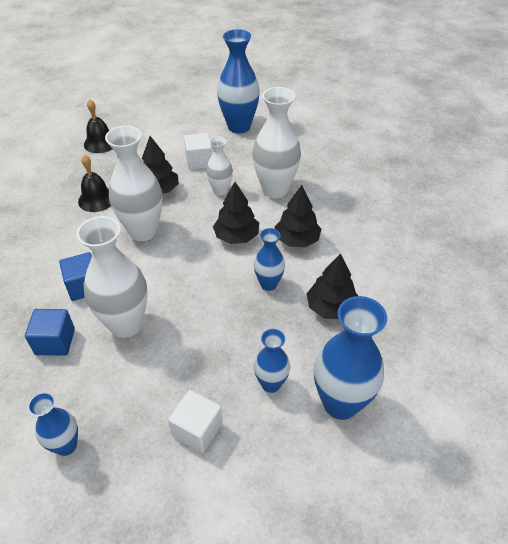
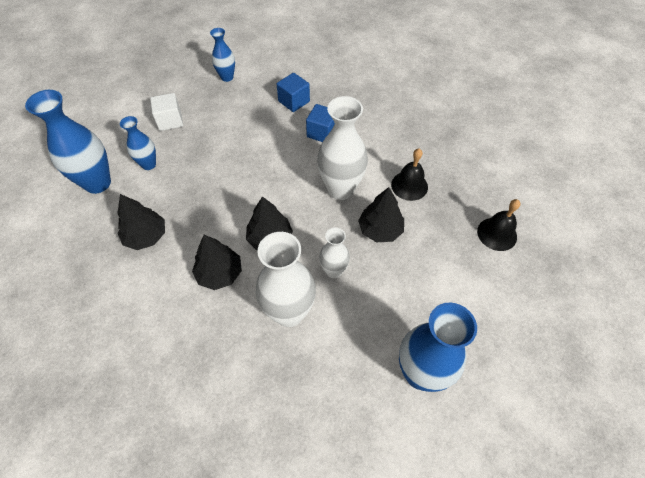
camera: 135 degrees right, 10 degrees up
(126, 324) = (268, 133): white vase -> none
(199, 161) = (392, 287): white cube -> none
(268, 284) = (207, 220): blue vase -> none

